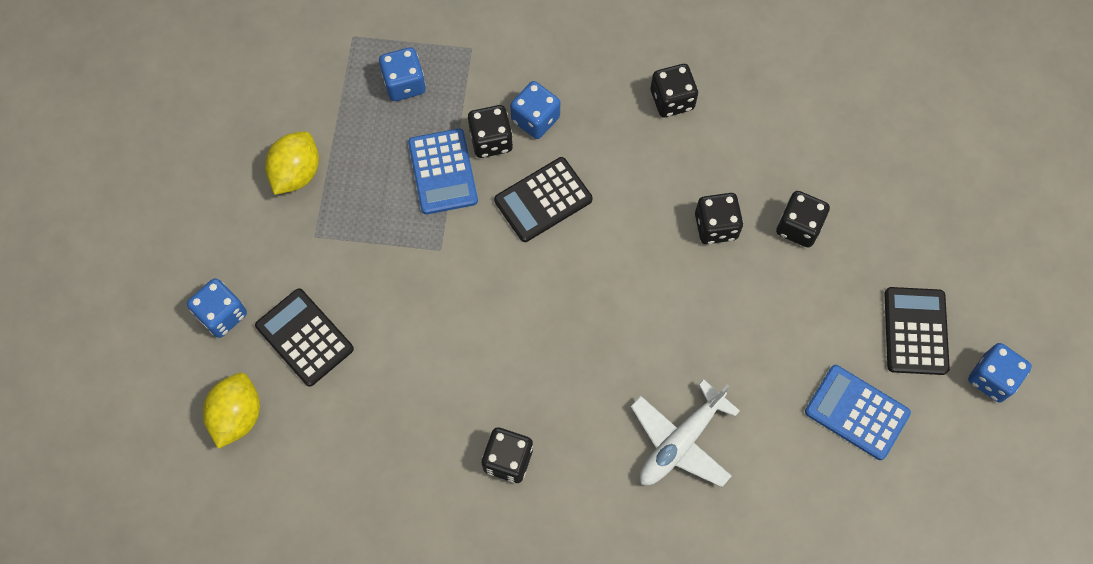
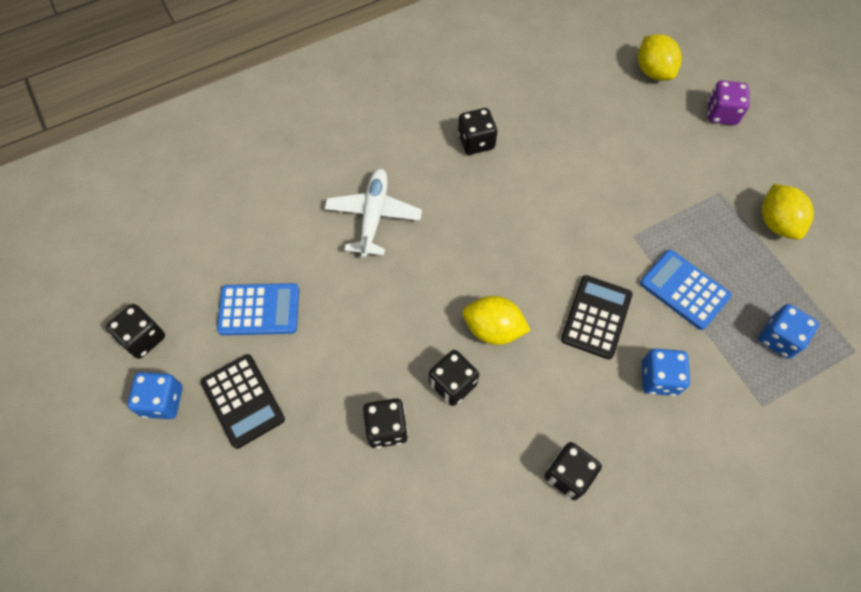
camera: 145 degrees right, 5 degrees down
(222, 314) = (721, 113): blue dice -> purple dice
(305, 337) = (661, 131): black calculator -> none
(491, 140) = (674, 337): black dice -> black dice (143, 338)
(644, 249) = (493, 329): none -> yellow lemon

